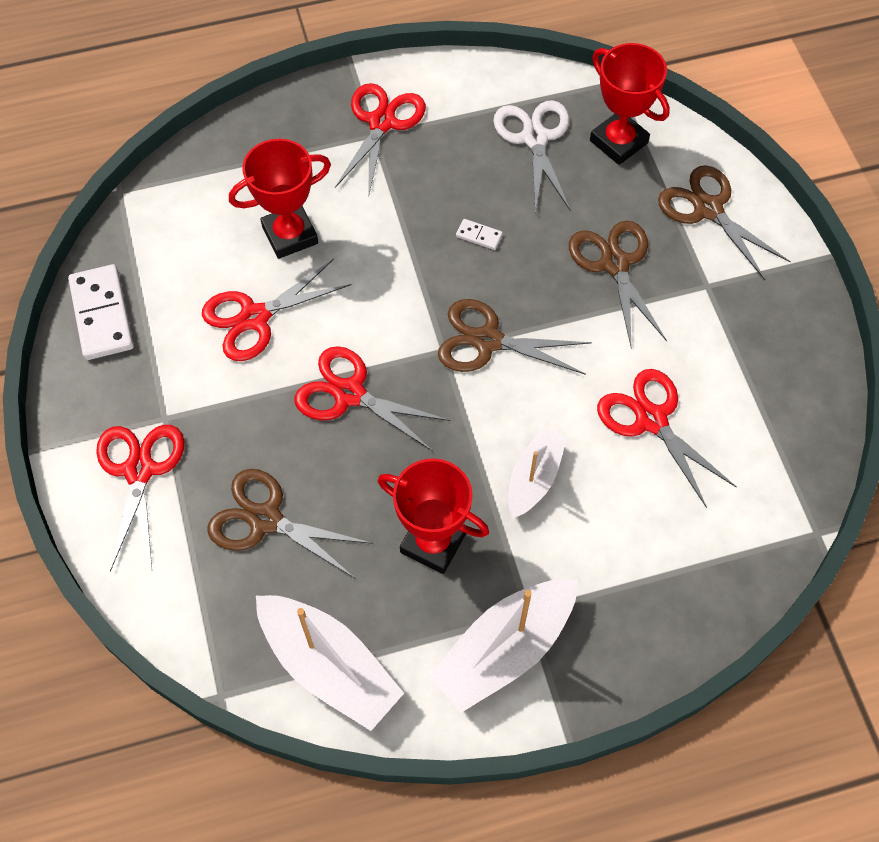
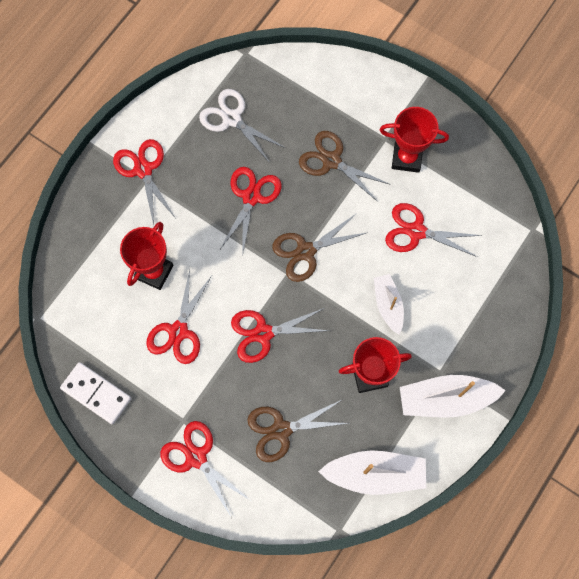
camera: 40 degrees left, 10 degrees up
(479, 236) = (251, 197): white domino -> red scissors
(504, 650) = (445, 399): white boat -> white boat turned 75 degrees clockwise
(618, 142) = (276, 89): red trophy -> red trophy (406, 158)
(708, 209) = (351, 95): brown scissors -> none

